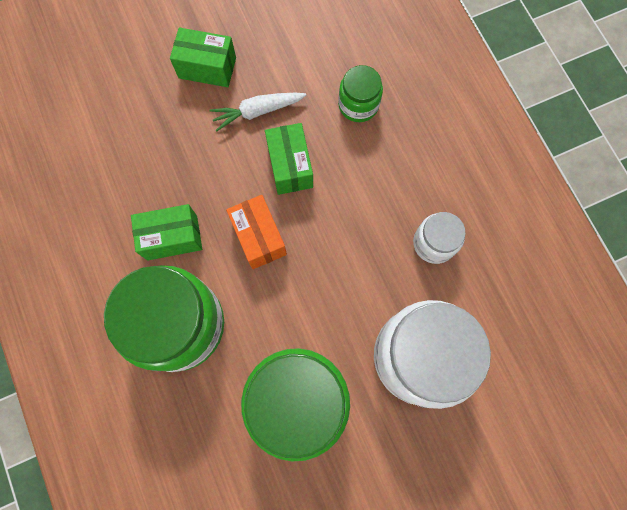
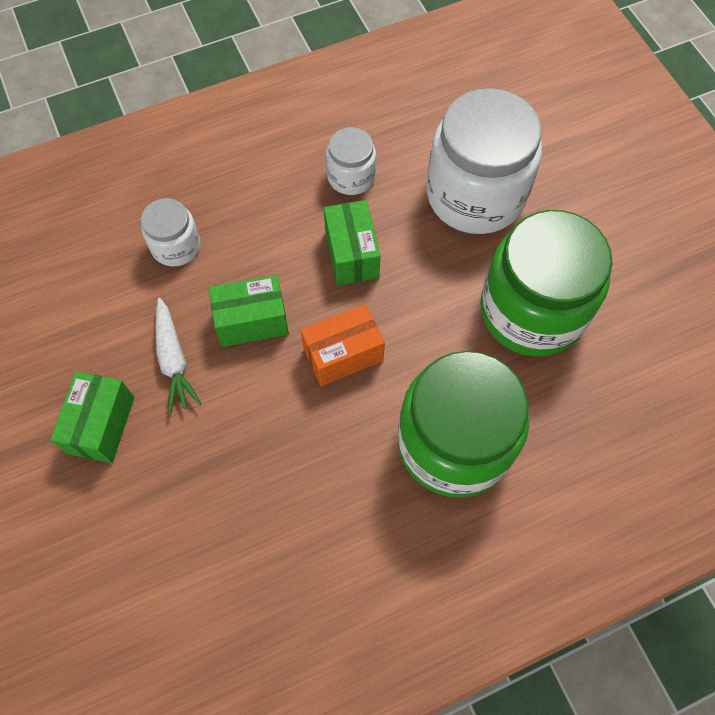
camera: 90 degrees left, 10 degrees down
(172, 238) = (343, 458): green box -> green box (352, 254)
(358, 105) = (176, 246): green jar -> white jar

